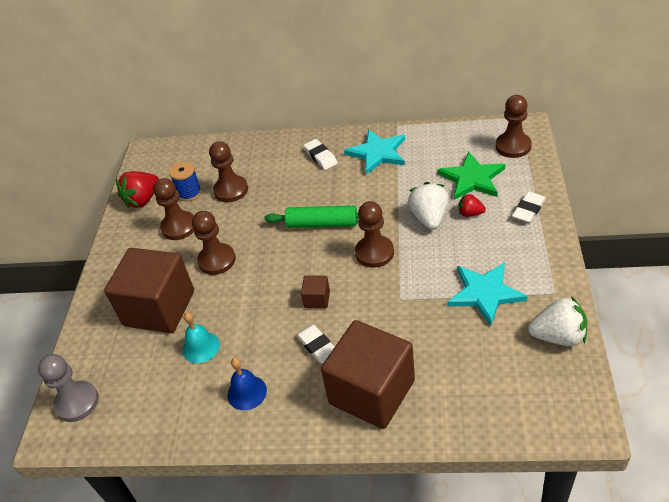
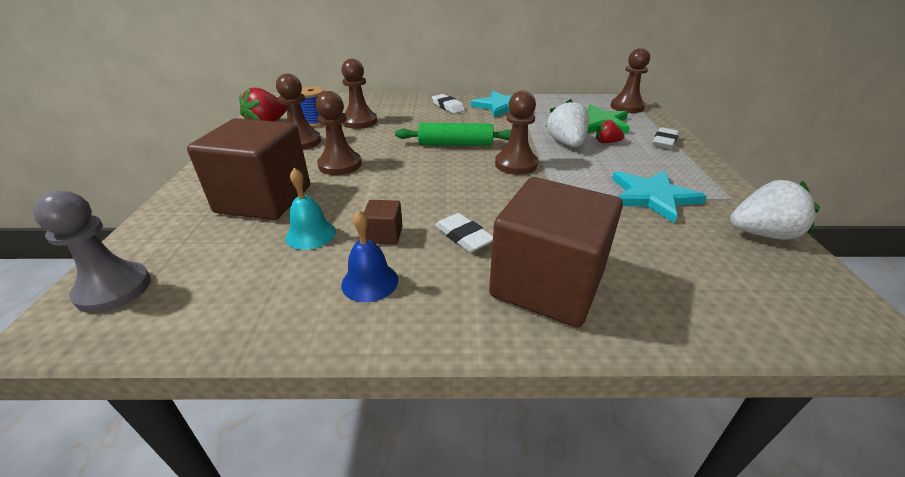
camera: 10 degrees left, 10 degrees down
(317, 299) = (457, 196): brown cube -> brown cube (384, 235)

